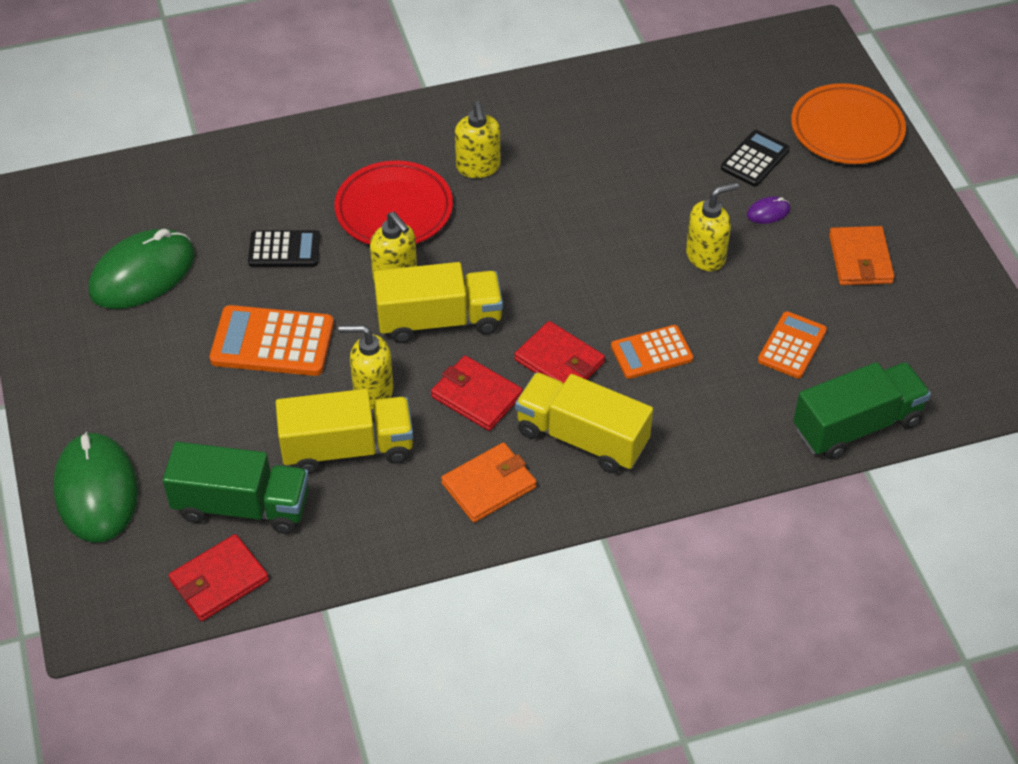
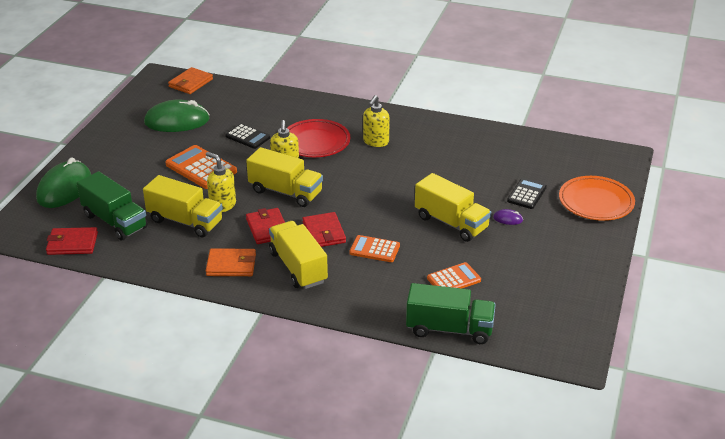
camera: 35 degrees right, 15 degrees down
(706, 256) = (451, 223): yellow soap dispenser -> yellow truck
(755, 159) = (527, 194): black calculator -> black calculator turned 45 degrees counterclockwise
(860, 259) = (537, 260): orange wallet -> orange wallet (191, 83)

